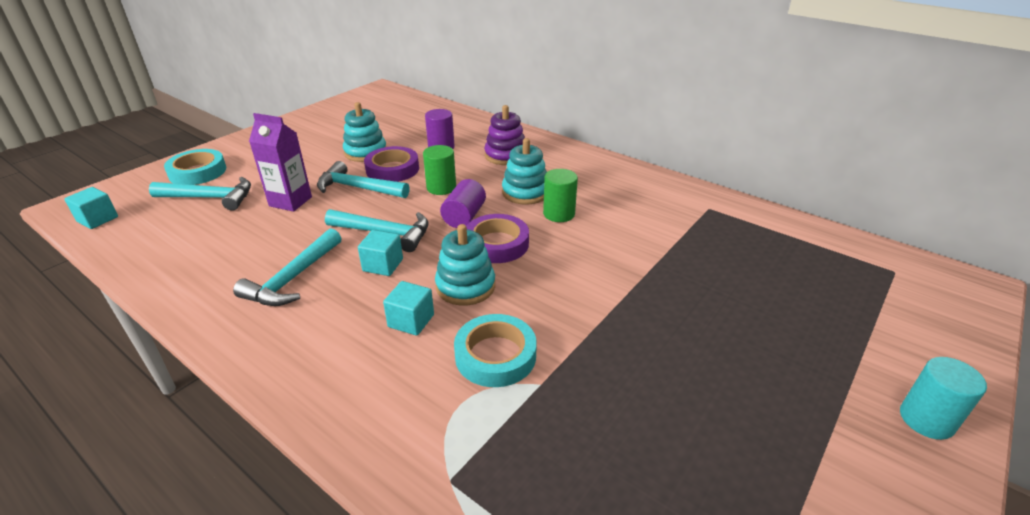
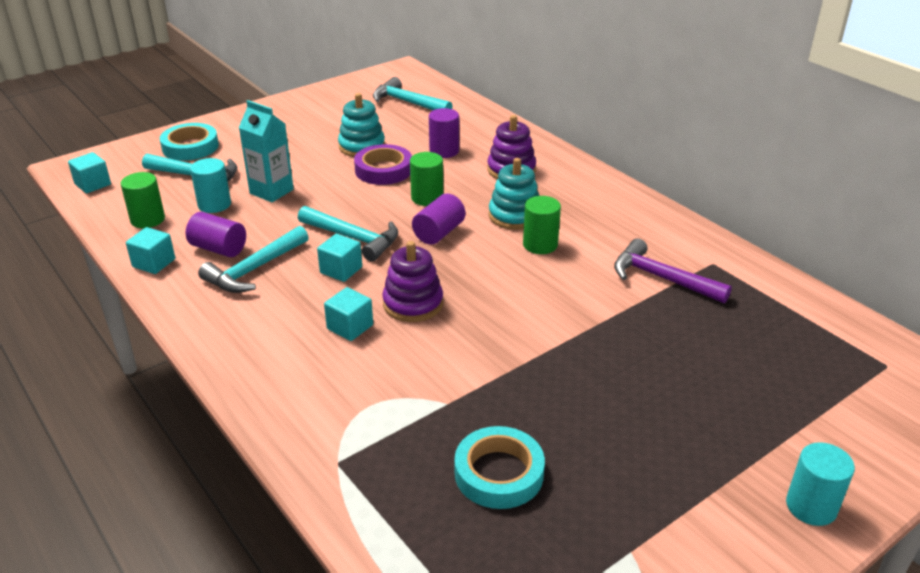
camera: 15 degrees right, 0 degrees up
(165, 245) = (148, 219): none -> green cylinder
(180, 289) = (154, 263): none -> turquoise cube
(234, 221) = (214, 204): none -> turquoise cylinder
(249, 263) = (218, 249): none -> purple cylinder
(290, 201) = (271, 191): purple carton -> turquoise carton
(358, 188) = (342, 186): turquoise hammer -> turquoise hammer (408, 102)
(465, 286) = (413, 304): turquoise stacking toy -> purple stacking toy
(495, 355) = (416, 371): turquoise tape -> turquoise tape (499, 473)
(497, 244) = (461, 266): purple tape -> none
(675, 227) = (662, 278): none -> purple hammer

